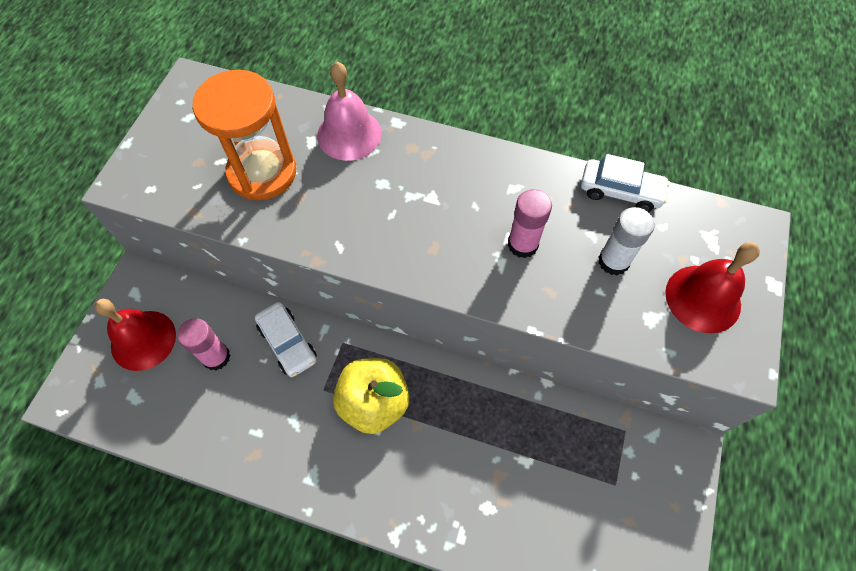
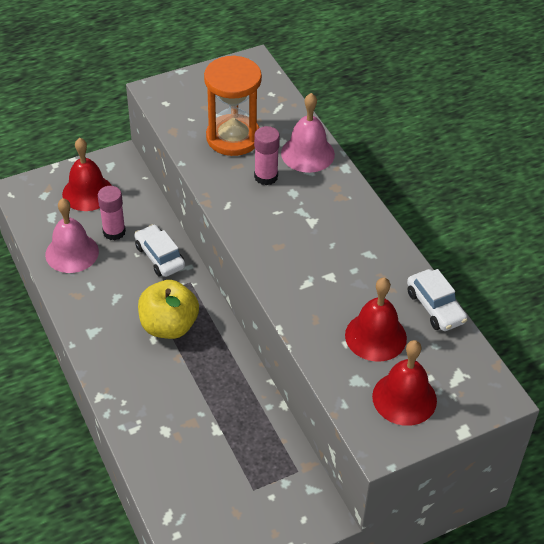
camera: 45 degrees right, 15 degrees down
(198, 416) = (72, 253): none -> pink bell
(288, 343) = (160, 257): white car -> white car turned 135 degrees clockwise
(522, 244) = (332, 285): pink glue stick -> pink glue stick (266, 177)
(613, 261) = (375, 336): white glue stick -> red bell

